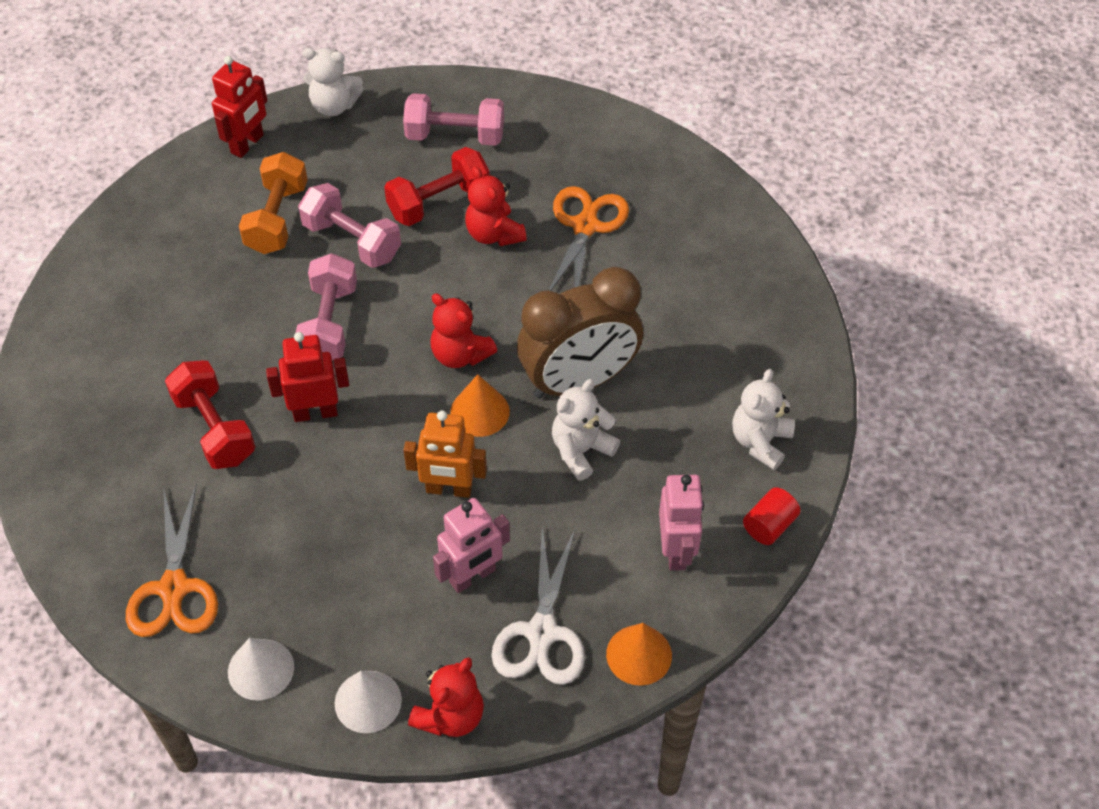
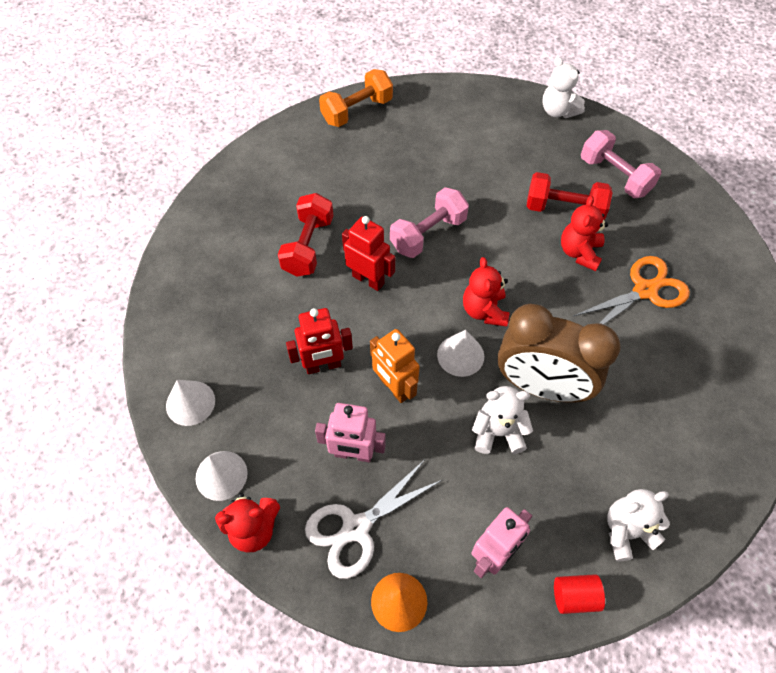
camera: 45 degrees right, 5 degrees up
(174, 588) = (198, 317): orange scissors -> none
(247, 144) = (487, 101): red robot -> red robot (323, 366)
(277, 219) = (460, 153): orange dumbbell -> orange dumbbell (357, 111)
(352, 241) = (489, 195): pink dumbbell -> none
(480, 412) = (460, 355): orange cone -> white cone

